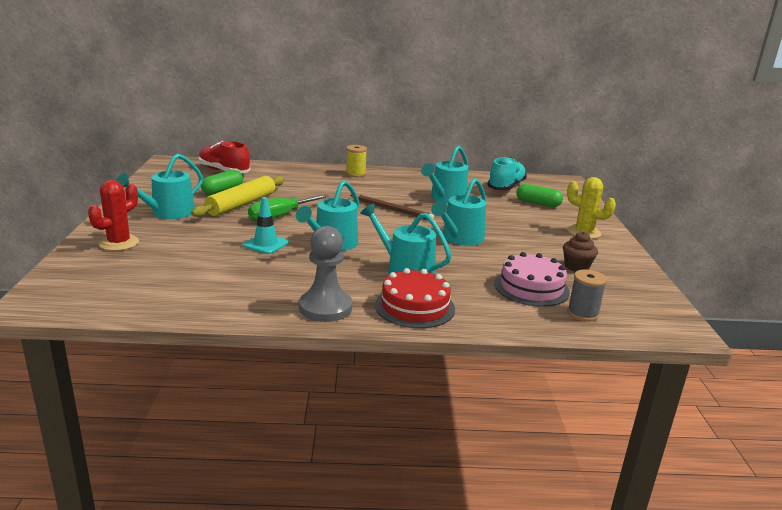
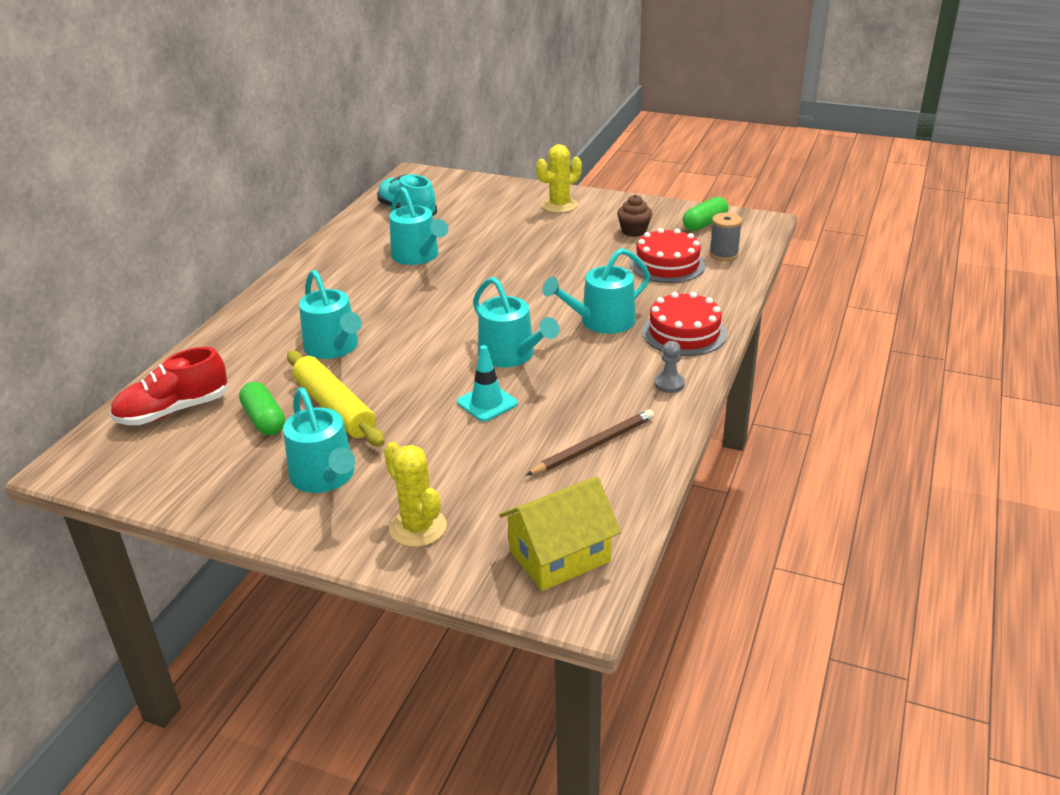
camera: 65 degrees left, 10 degrees up
(87, 289) = (559, 556): none -> yellow house
(119, 243) = (418, 527): red cactus -> yellow cactus
(280, 216) = (400, 381): green screwdriver -> none
(325, 308) = (669, 384): grey pawn -> grey pawn, size x0.52
(355, 174) = (282, 300): yellow spool -> none
(392, 209) = (429, 297): brown pencil -> brown pencil (593, 445)
(460, 238) = (538, 274): turquoise watering can -> turquoise watering can (334, 347)
(531, 287) = (667, 264): pink cake -> red cake
(538, 203) = (469, 207): green capsule -> green capsule (704, 224)

